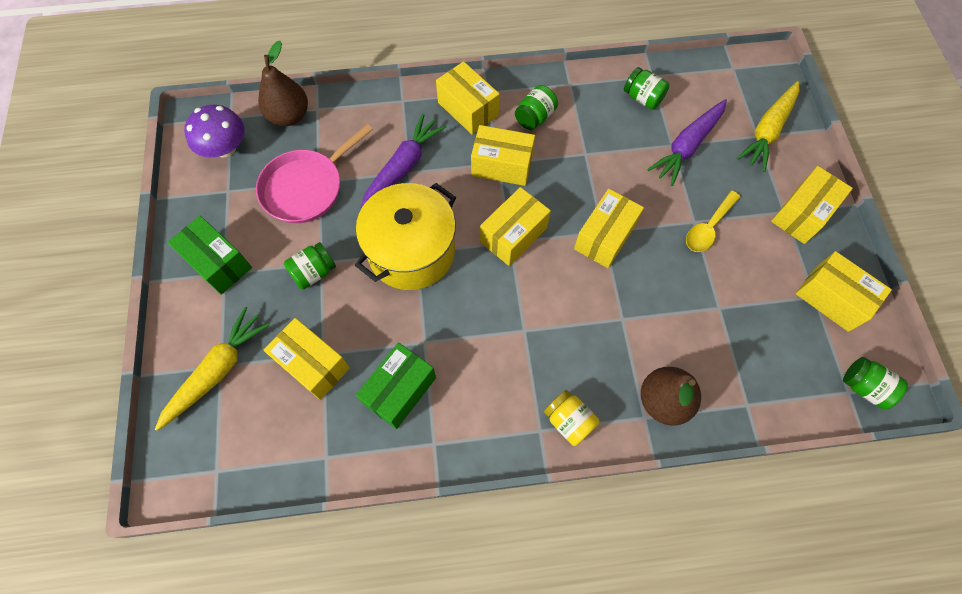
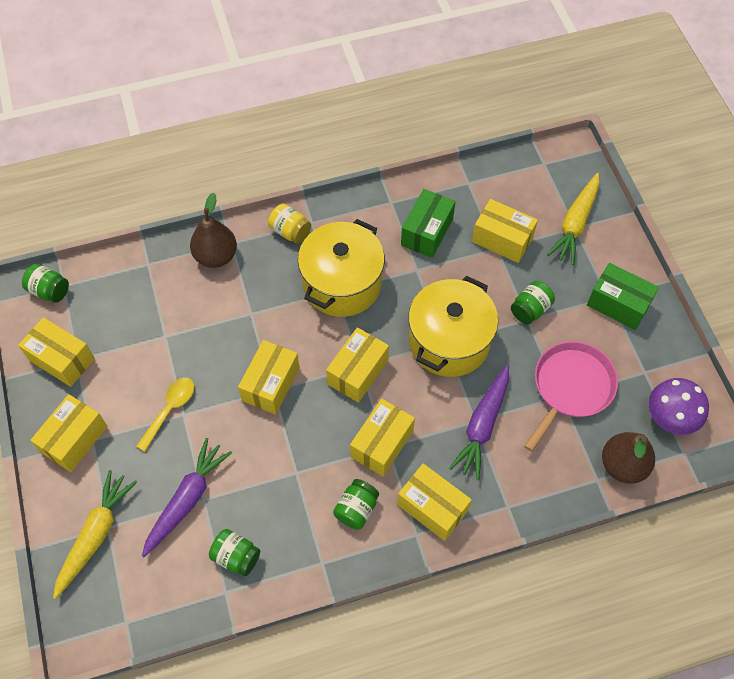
camera: 170 degrees right, 5 degrees down
(502, 165) = (382, 444): yellow box -> yellow box turned 60 degrees counterclockwise
(514, 338) = (342, 284): none -> yellow pot

